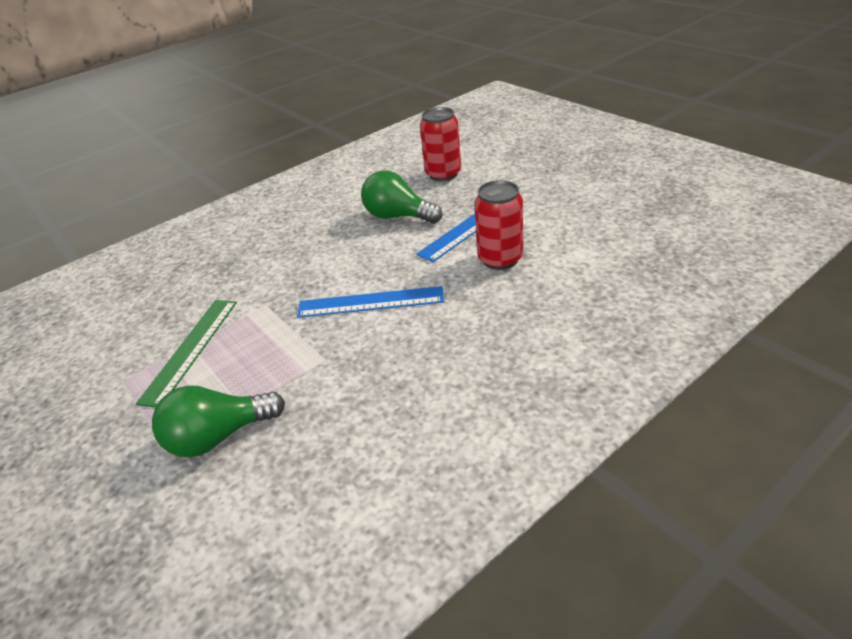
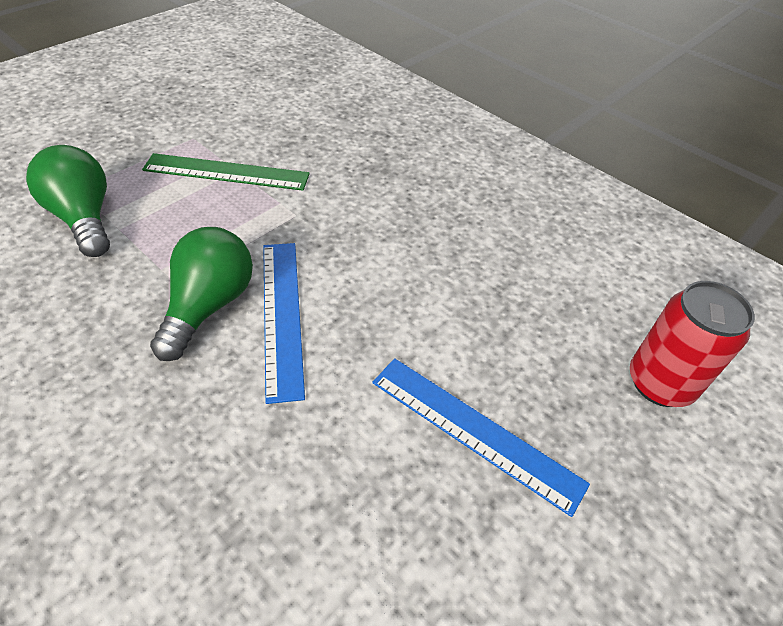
camera: 75 degrees right, 10 degrees up
(398, 216) = (505, 327): green light bulb -> green light bulb (209, 306)
(500, 259) = (375, 487): red can -> none

